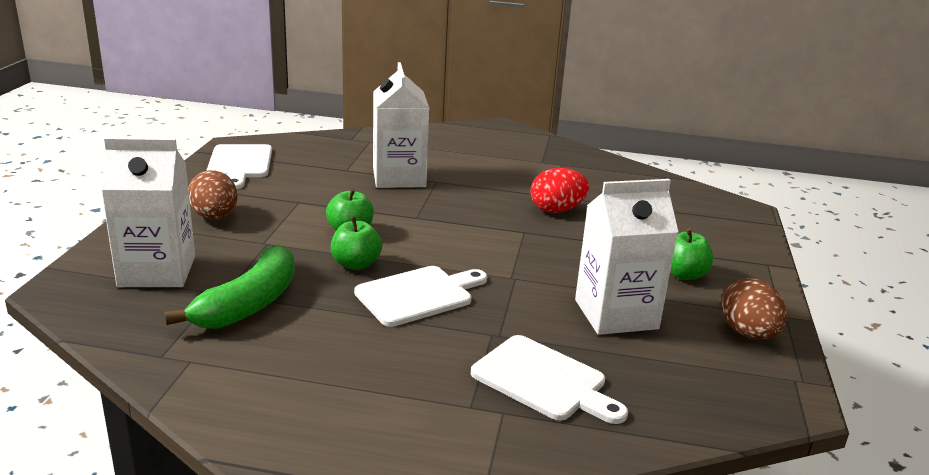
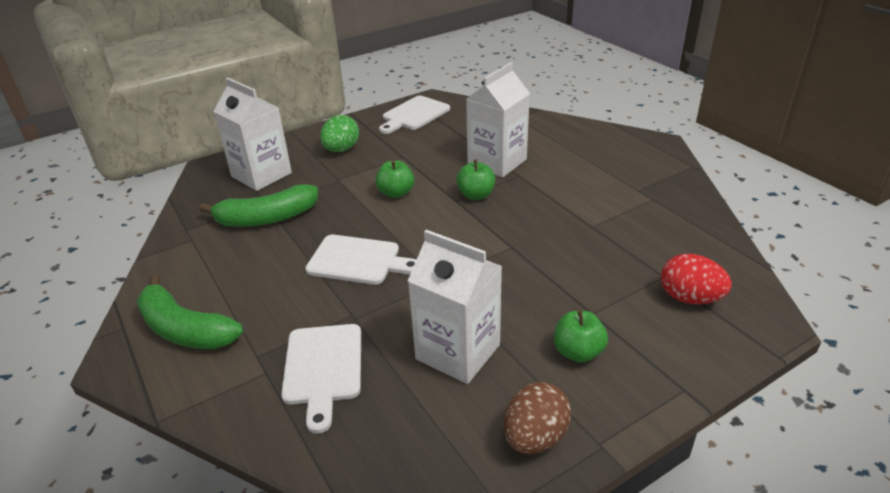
camera: 50 degrees right, 10 degrees up
(215, 217) = (341, 150): brown egg -> green egg
(354, 430) = (185, 329): none -> green banana
(356, 264) = (360, 219): green apple -> green apple (476, 195)
(557, 210) = (571, 240): red egg -> red egg (689, 298)

